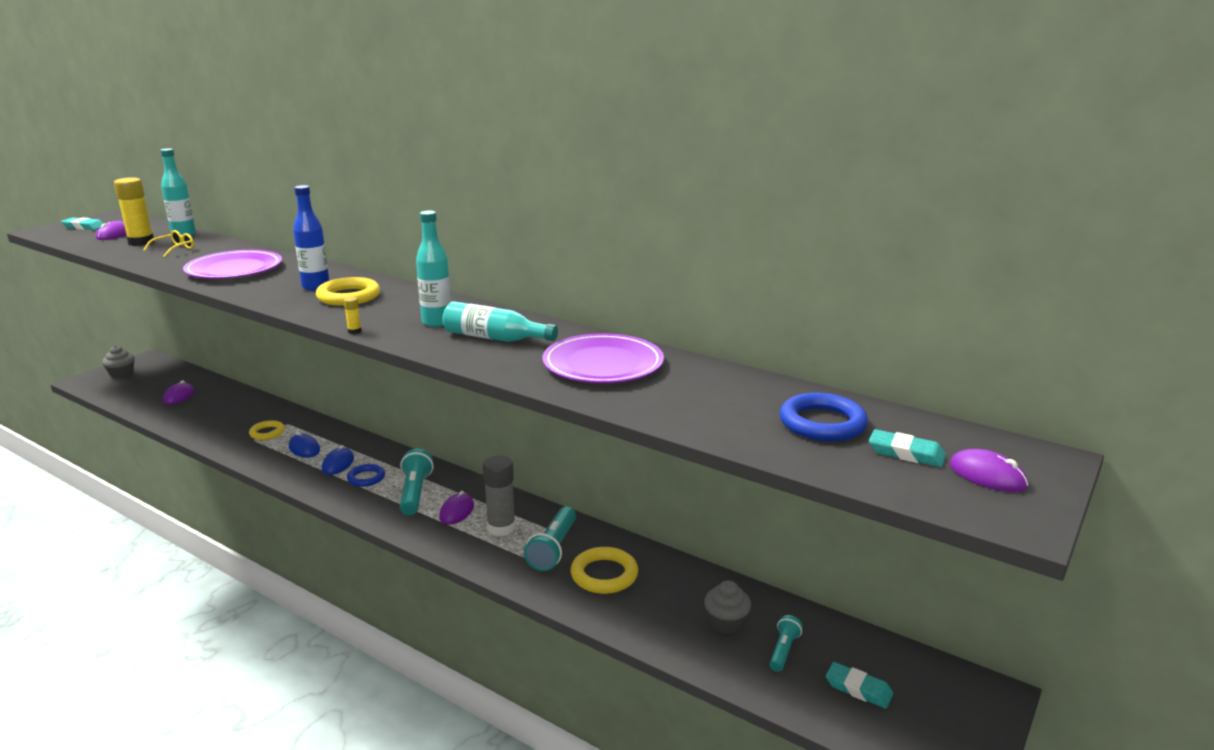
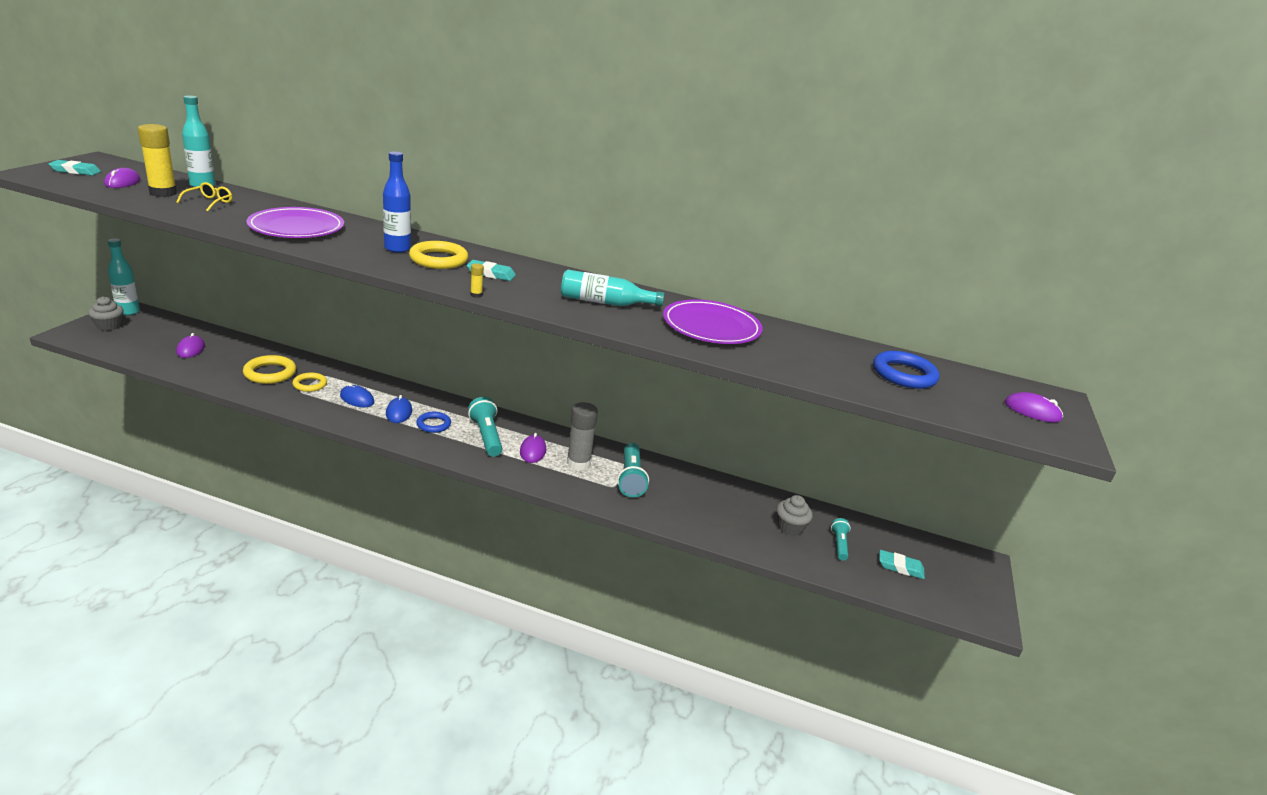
camera: 20 degrees left, 5 degrees up
(437, 322) = (542, 287): turquoise bottle -> turquoise bottle (128, 312)
(604, 575) = (682, 497): yellow ring -> yellow ring (270, 373)
(906, 453) = (973, 396): turquoise eraser -> turquoise eraser (491, 274)

